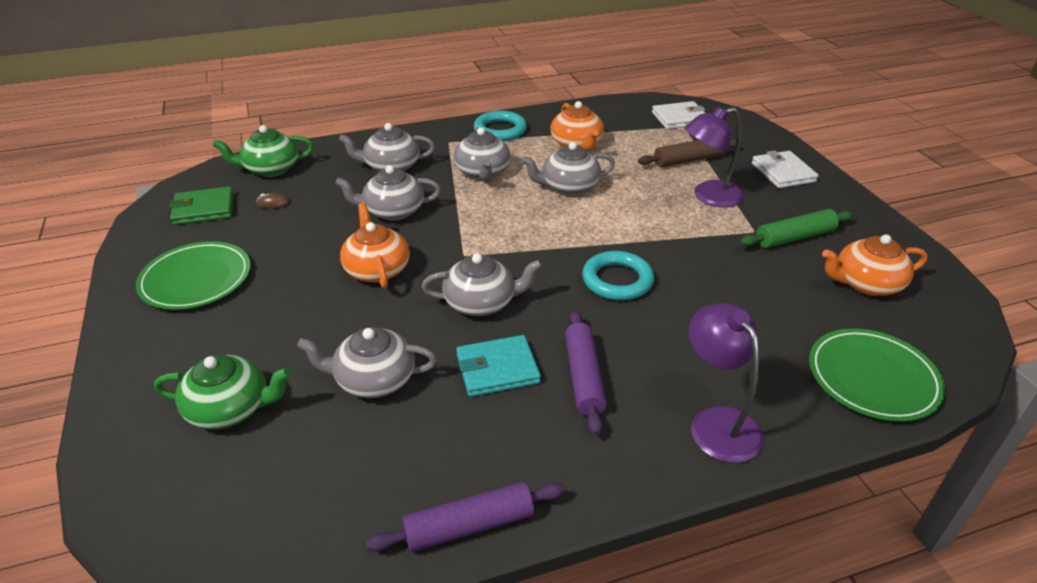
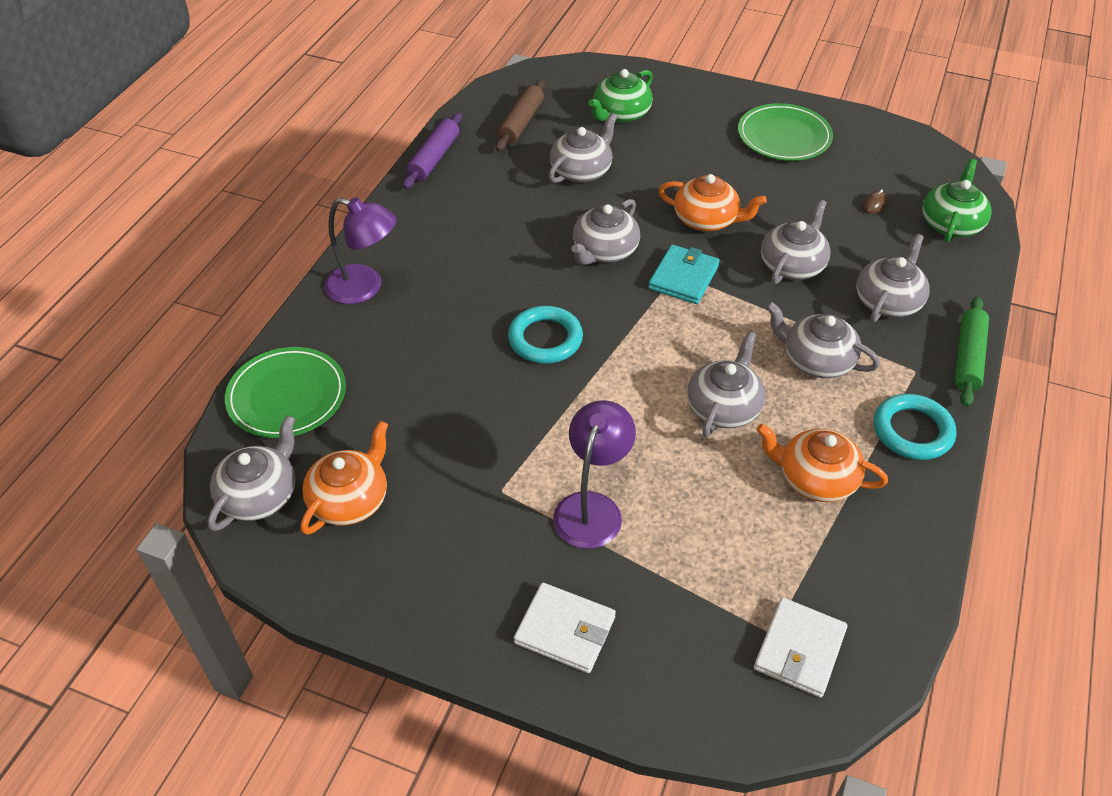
camera: 130 degrees right, 10 degrees up
(204, 209) = (898, 166): green wallet -> none
(497, 369) = (528, 223): turquoise wallet -> turquoise wallet (683, 277)
(583, 377) = (473, 255): purple rolling pin -> none
(688, 160) = (681, 558): brown rolling pin -> brown rolling pin (521, 123)
(794, 237) = (458, 514): green rolling pin -> green rolling pin (968, 358)
(939, 325) = (260, 495): none -> grey teapot

